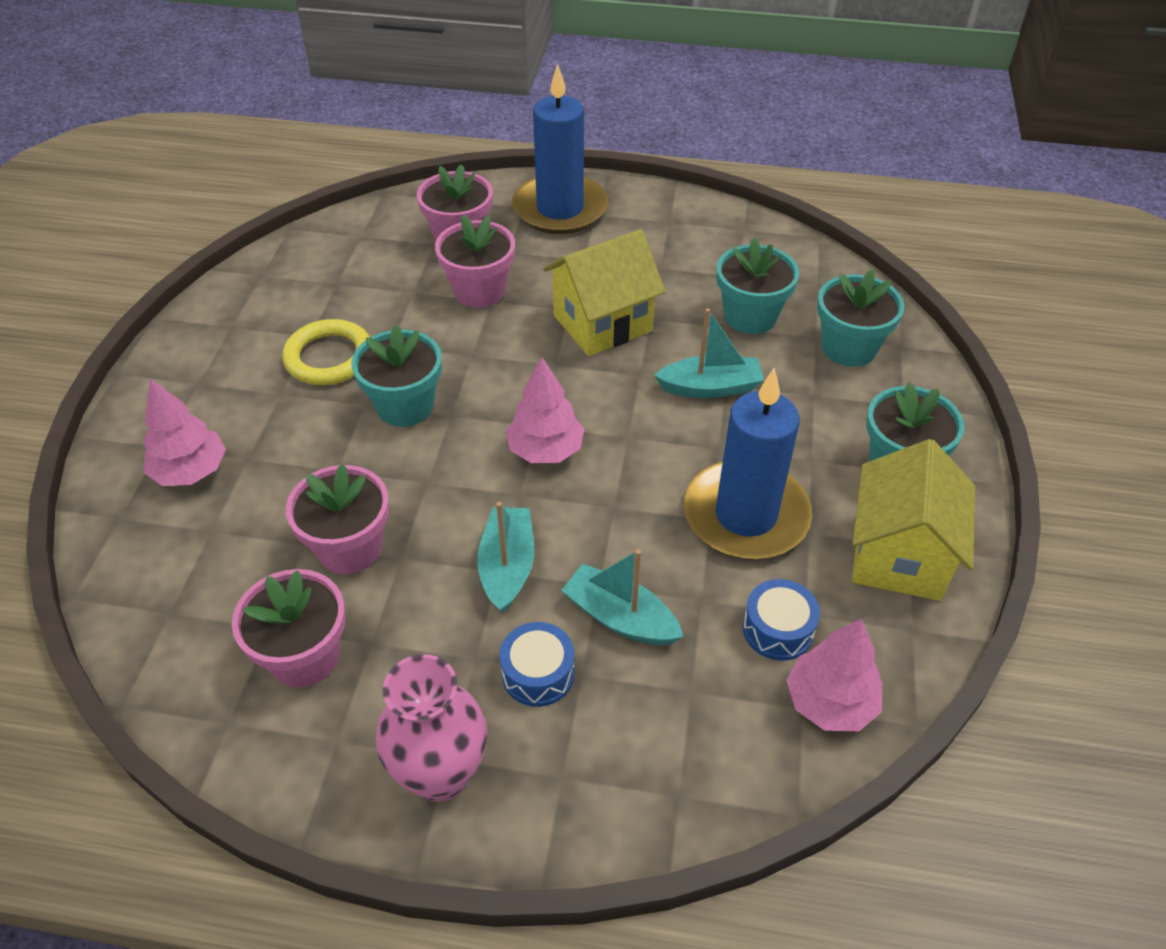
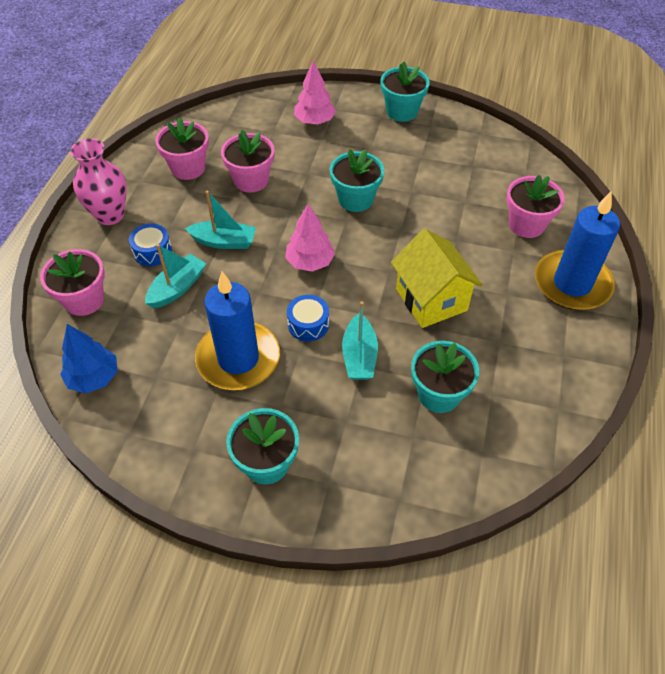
camera: 95 degrees right, 5 degrees up
(329, 357) = (400, 166): yellow ring -> none
(479, 291) = (466, 234): pink flower pot -> pink flower pot (84, 300)
(778, 629) = (149, 361): blue drum -> blue drum (308, 324)
(830, 702) = (93, 377): pink tree -> blue tree
(848, 348) = (398, 458): turquoise flower pot -> turquoise flower pot (402, 111)
(899, 556) = (186, 441): yellow house -> none

